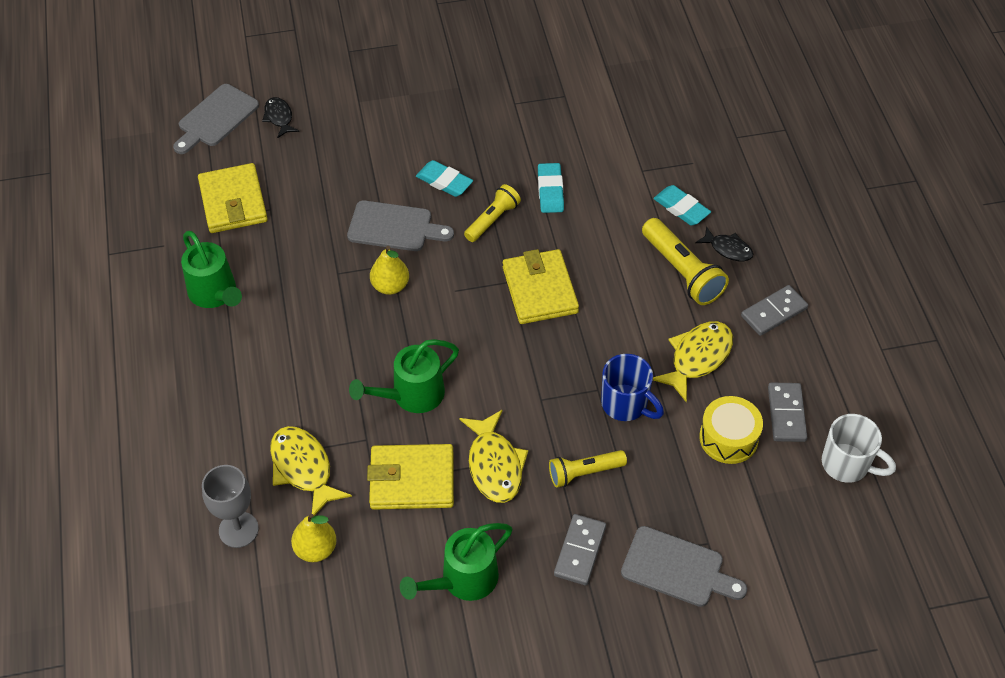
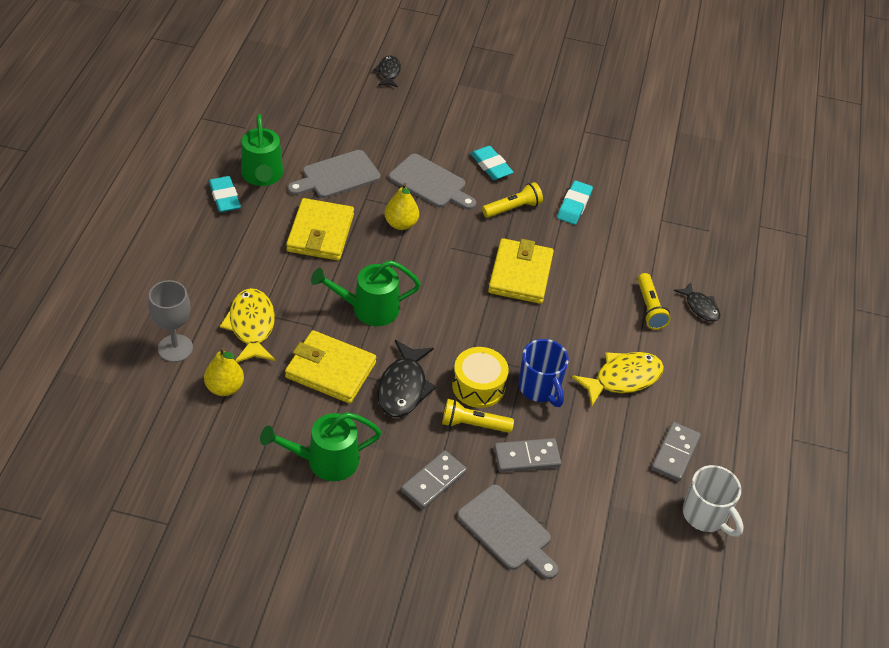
camera: 20 degrees right, 5 degrees down
(216, 118) = (340, 55): grey cutting board -> grey cutting board (337, 176)
(233, 202) = (316, 118): yellow wallet -> yellow wallet (320, 233)
(494, 465) = (403, 387): yellow fish -> black fish
(681, 208) = (678, 260): turquoise eraser -> turquoise eraser (224, 197)
(682, 271) = (649, 308): yellow flashlight -> yellow flashlight, size x0.65
(728, 438) = (612, 450): yellow drum -> yellow drum (478, 386)
(774, 312) = (711, 371): grey domino -> grey domino (527, 457)

